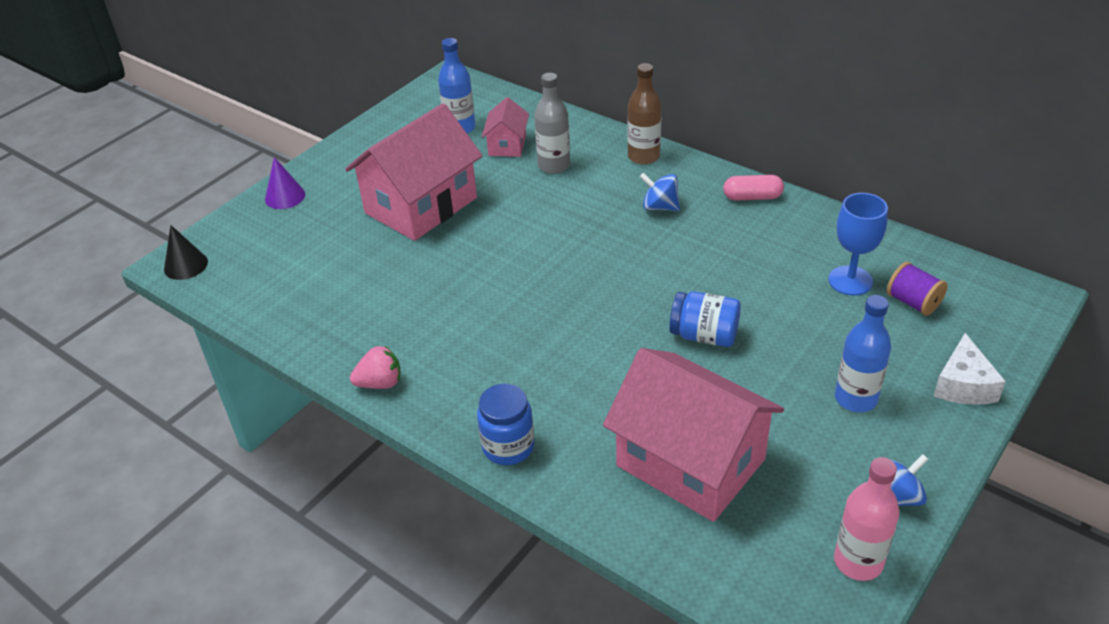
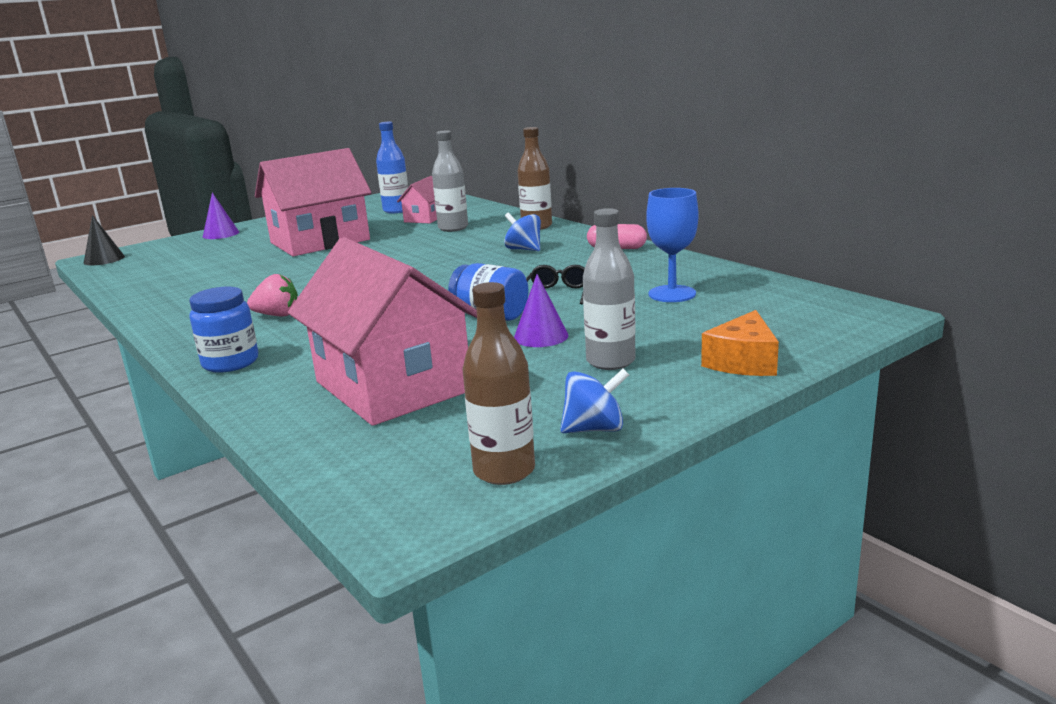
camera: 15 degrees right, 20 degrees down
(380, 383) = (168, 321): pink strawberry -> pink strawberry (277, 315)
(744, 289) = (558, 293): none -> black glasses
(772, 366) = (541, 336): none -> purple cone
(855, 399) = (610, 361): blue bottle -> grey bottle
(858, 562) = (504, 471): pink bottle -> brown bottle
(913, 302) = (729, 309): purple spool -> none
(963, 385) = (743, 362): white cheese -> orange cheese

